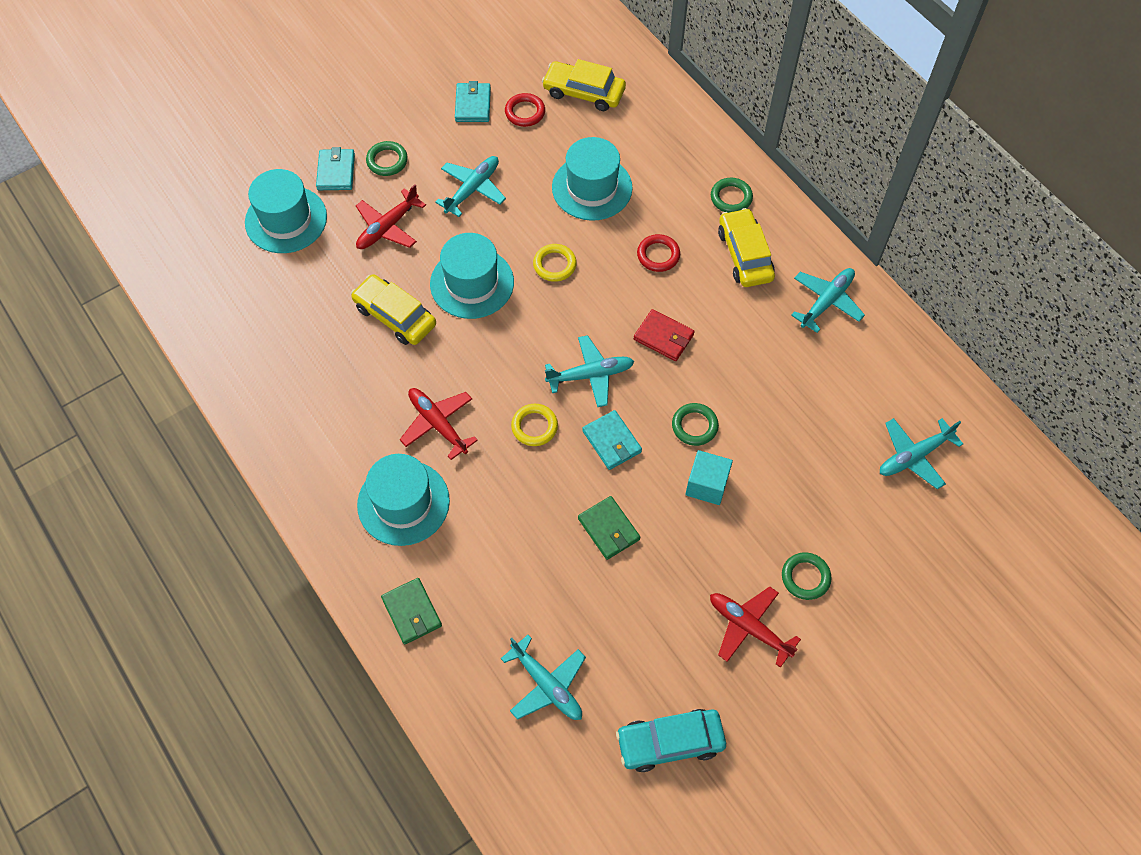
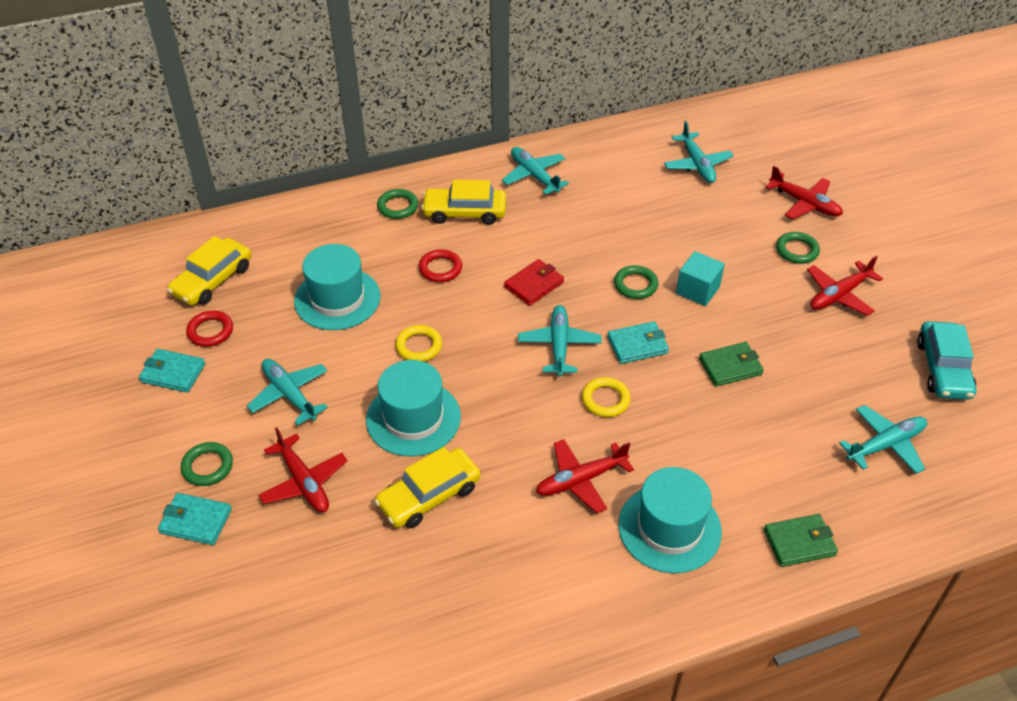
camera: 75 degrees left, 15 degrees down
(286, 219) = (241, 587): turquoise hat -> none
(891, 579) = (804, 203): none -> red plane

